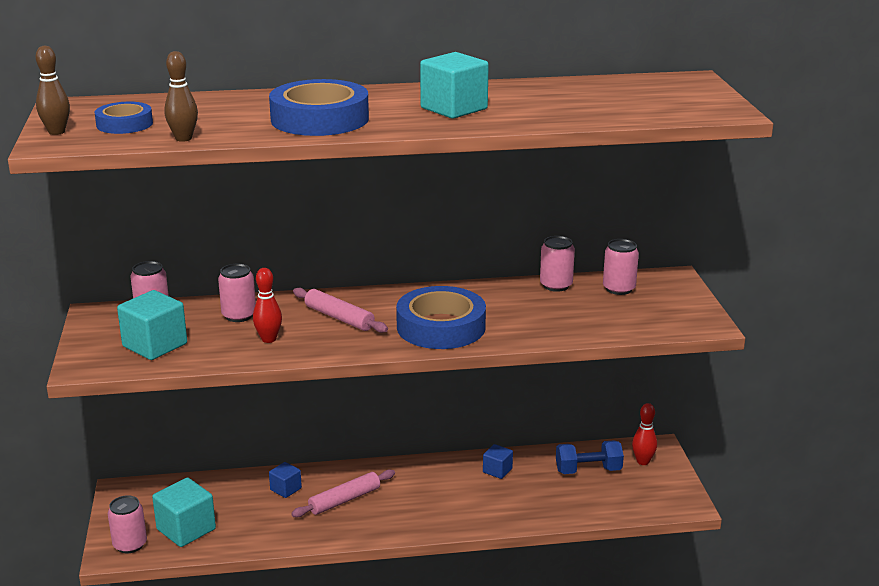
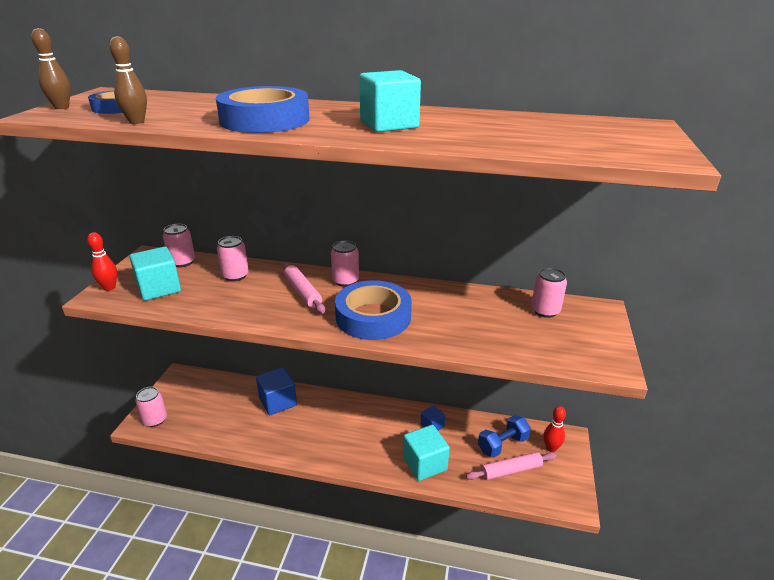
camera: 20 degrees right, 5 degrees up
(186, 529) = (196, 417): turquoise cube -> turquoise cube (424, 464)
(269, 339) = (238, 300): red bowling pin -> red bowling pin (109, 287)
(286, 489) = (278, 402): blue cube -> blue cube, size x1.80
(344, 500) = (311, 422): pink rolling pin -> pink rolling pin (511, 470)
(556, 285) = (491, 297): pink can -> pink can (345, 281)
(588, 470) = (502, 445): blue dumbbell -> blue dumbbell turned 45 degrees counterclockwise

